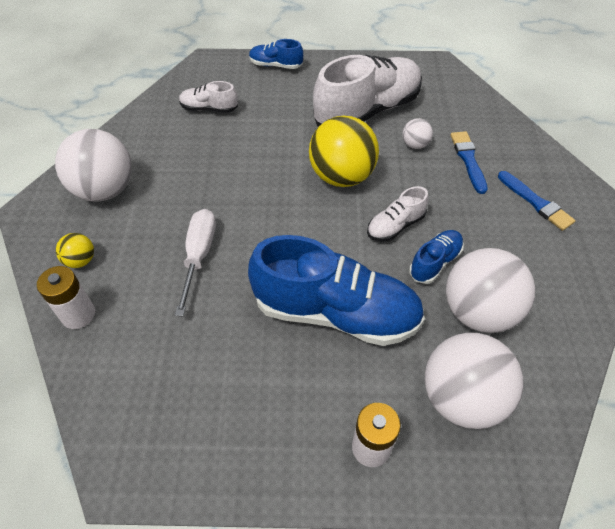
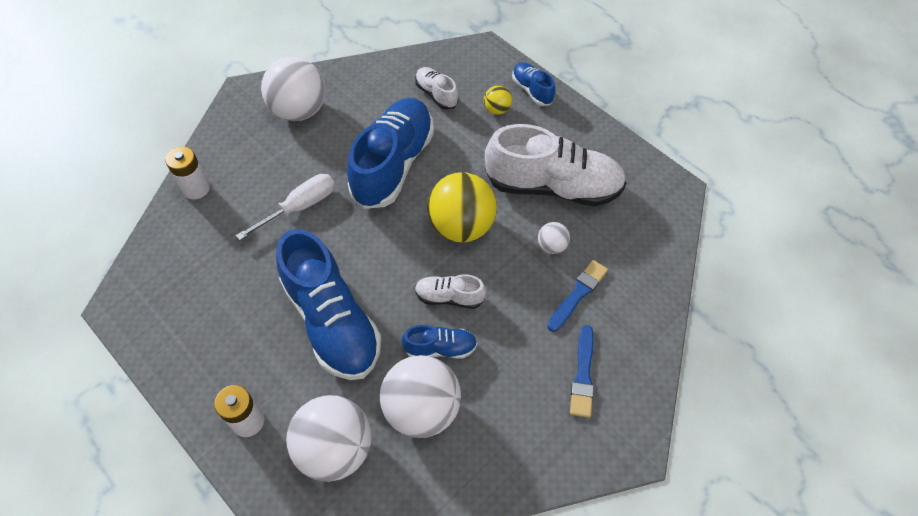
camera: 45 degrees right, 5 degrees up
(81, 260) = (234, 152): yellow ball -> yellow ball (497, 109)
(237, 173) = (393, 164): none -> blue shoe

